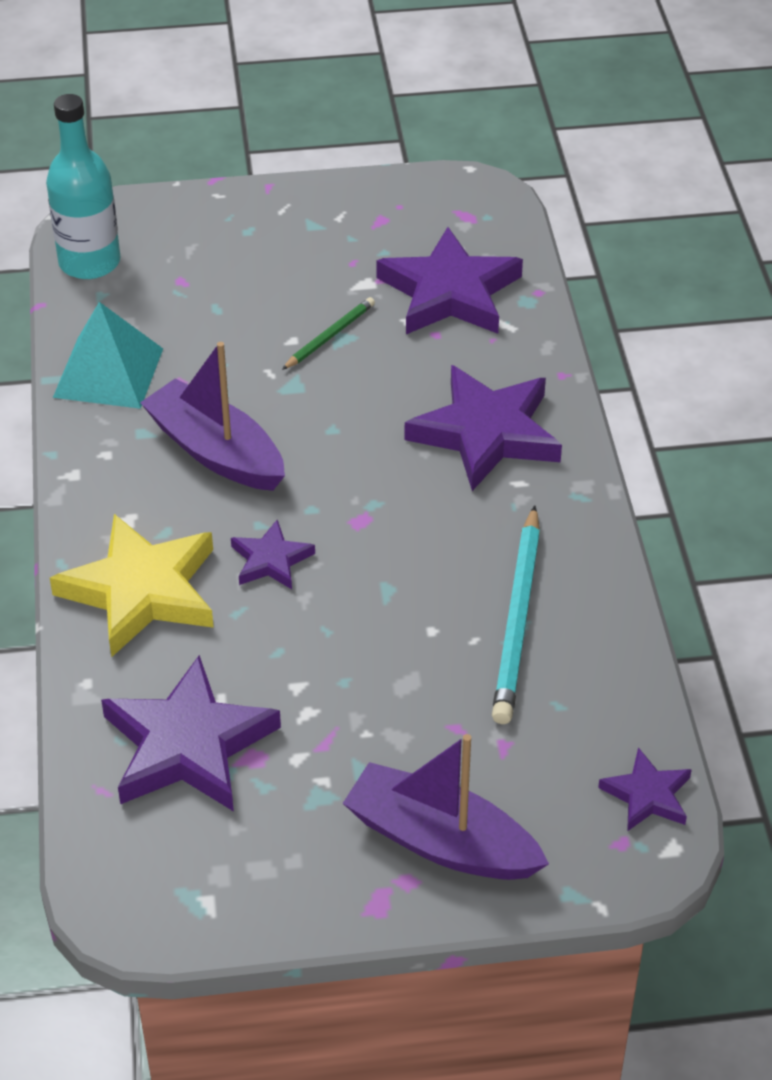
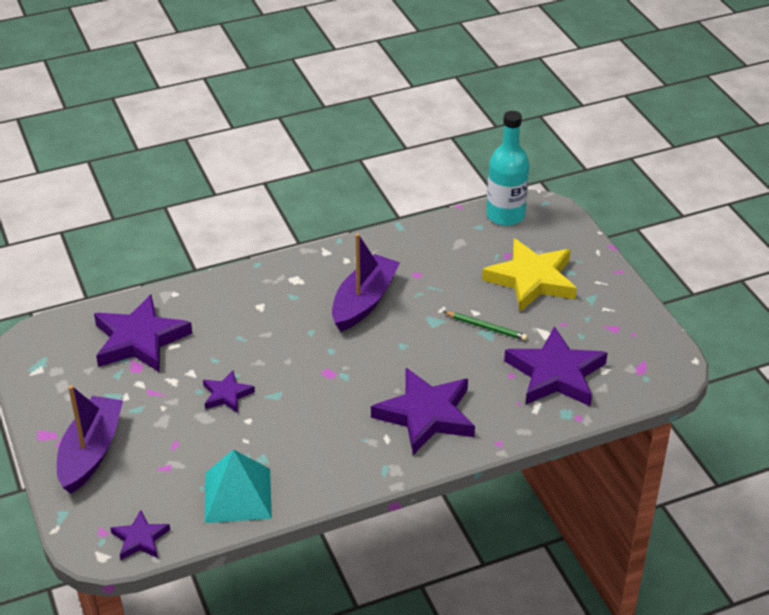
camera: 75 degrees right, 5 degrees down
(108, 372) = (413, 245): turquoise pyramid -> turquoise pyramid (237, 495)
(141, 591) = (245, 298): yellow star -> yellow star (531, 279)
(271, 560) = (284, 342): purple star -> purple star (227, 395)
(518, 619) = (267, 457): turquoise pencil -> none

